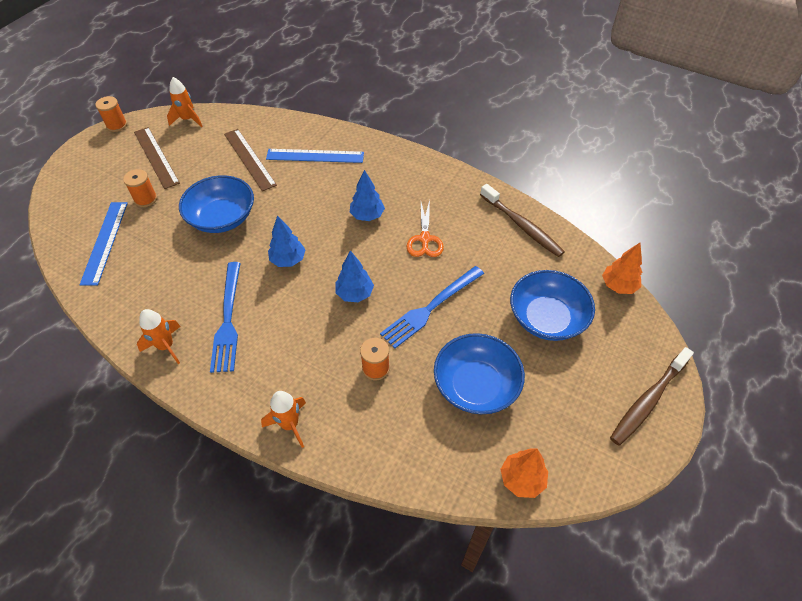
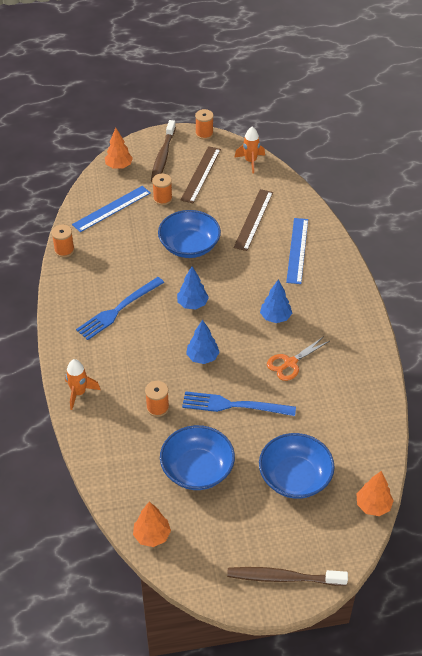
camera: 50 degrees right, 5 degrees down
(65, 203) = (119, 166): none -> orange tree
(102, 313) = (64, 250): none -> orange spool
(166, 346) = (72, 296): orange rocket -> none
(315, 156) = (297, 250): blue ruler -> blue ruler turned 45 degrees clockwise
(522, 226) = (367, 412): brown toothbrush -> brown toothbrush (163, 156)

